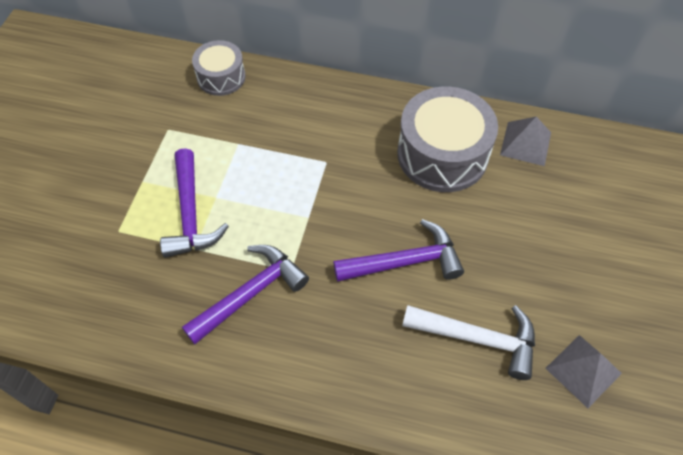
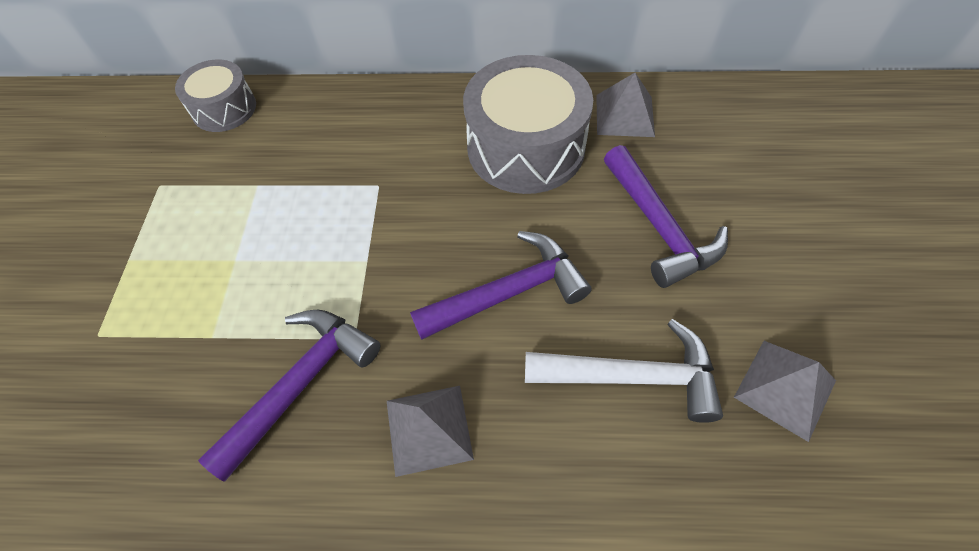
camera: 10 degrees left, 0 degrees up
(190, 214) = (201, 290): purple hammer -> purple hammer (659, 227)
(331, 342) = (428, 429): none -> grey pyramid

